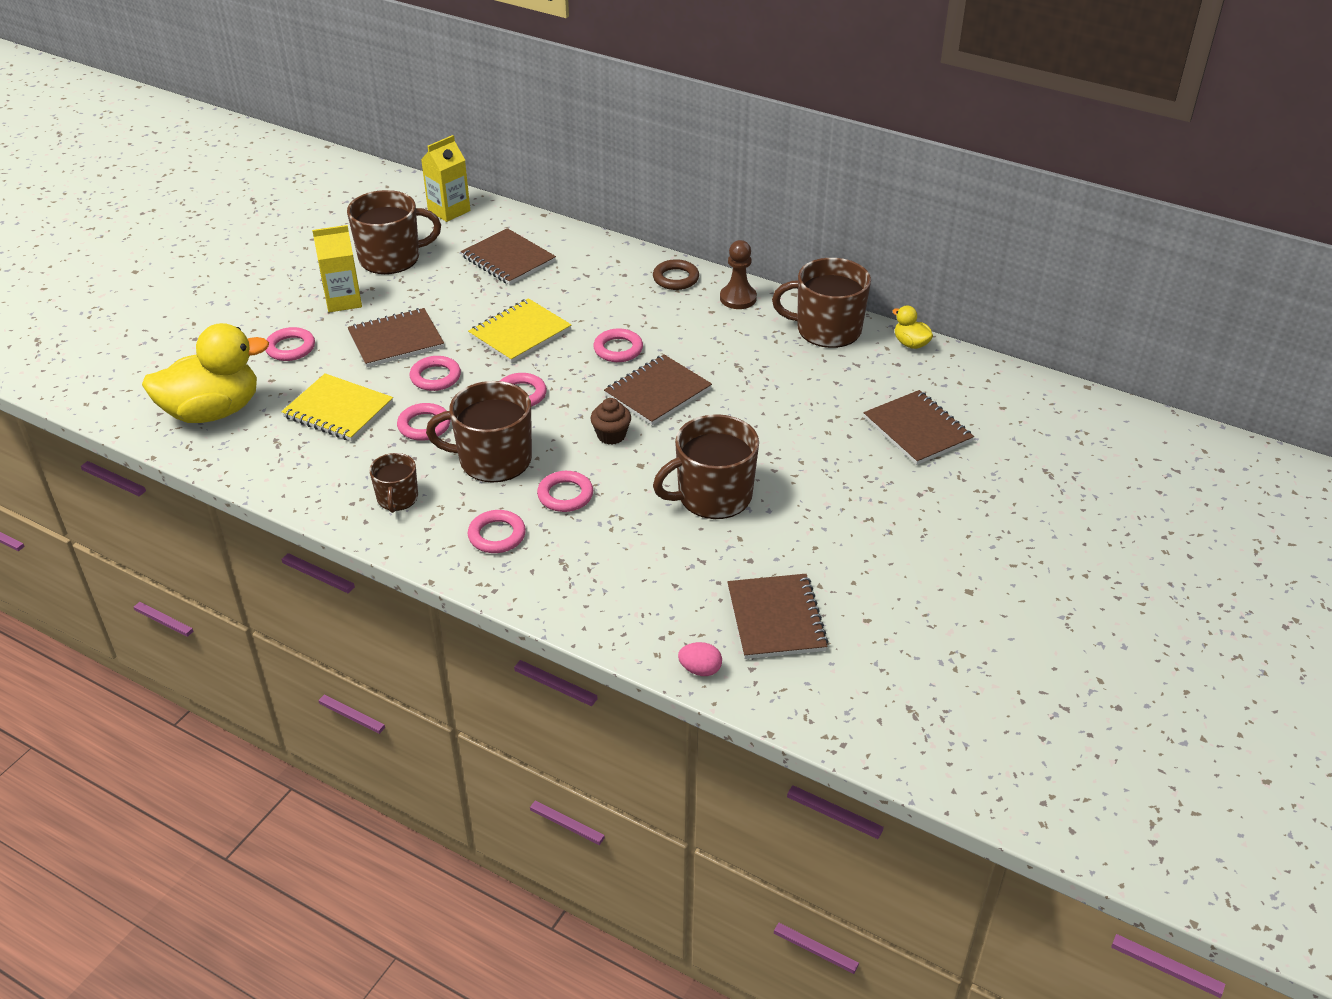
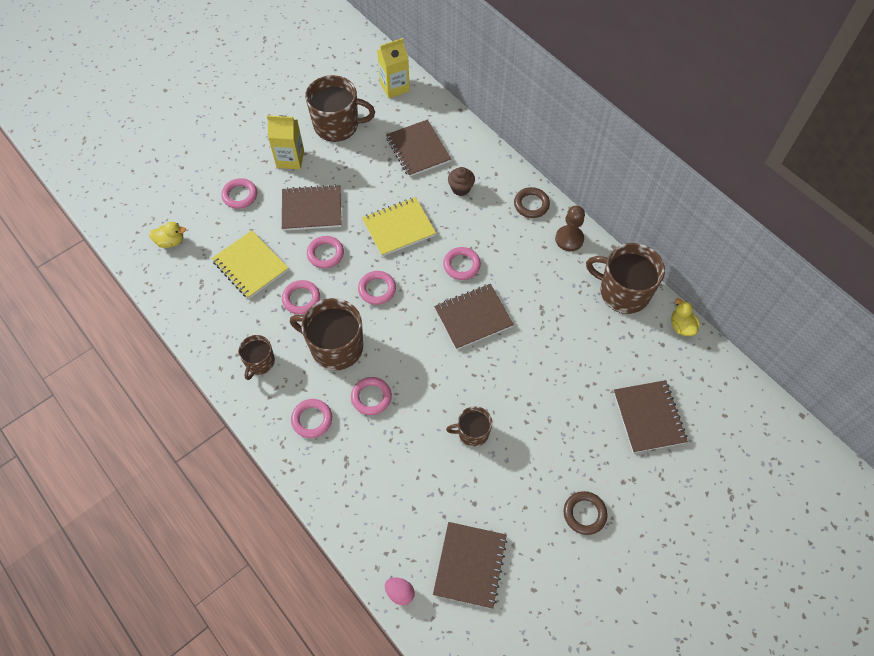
camera: 20 degrees right, 20 degrees up
(213, 411) = (171, 241): yellow duck -> yellow duck, size x0.43
(611, 435) = (424, 350): brown cupcake -> brown cupcake (461, 188)
(713, 496) = (472, 432): brown mug -> brown mug, size x0.56
(890, 534) = (584, 514): none -> brown ring

